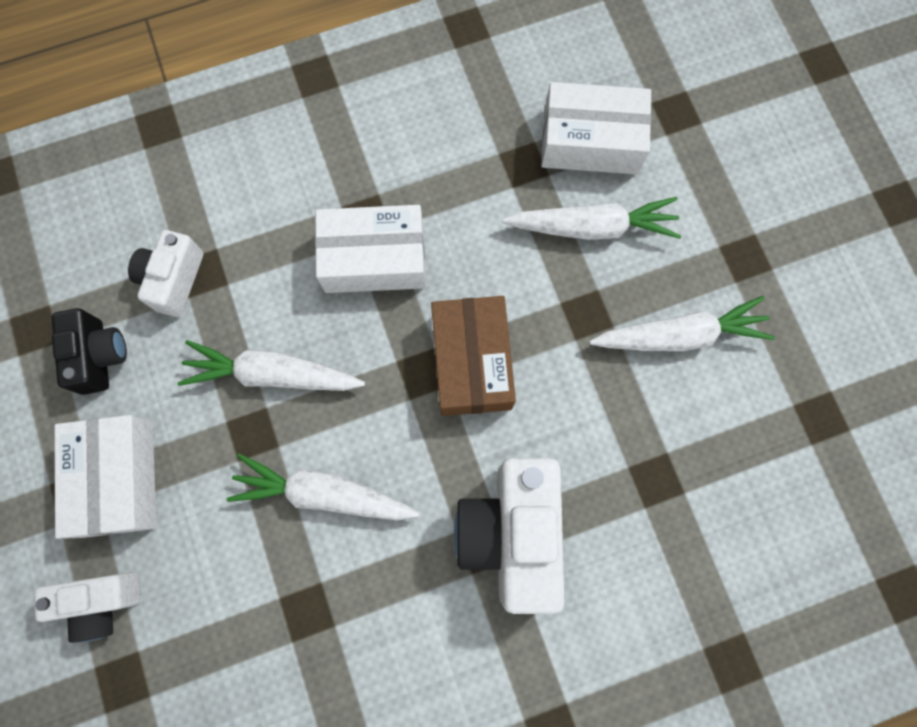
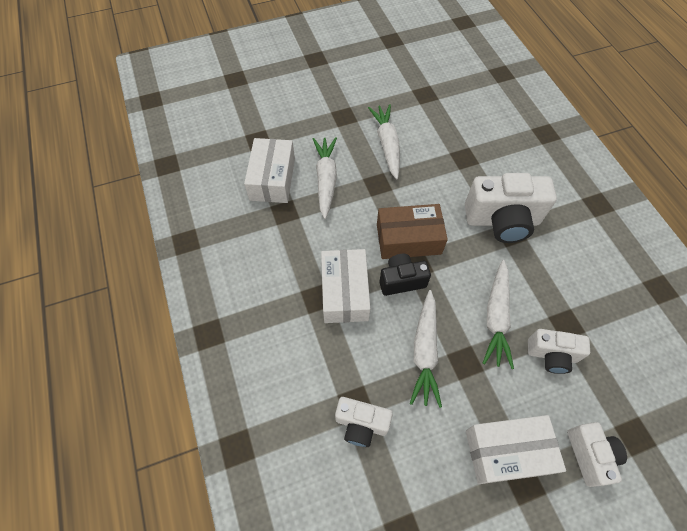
camera: 90 degrees left, 15 degrees down
(100, 356) = (421, 476): black camera -> black camera (401, 280)
(255, 574) = (551, 355): none -> white camera

